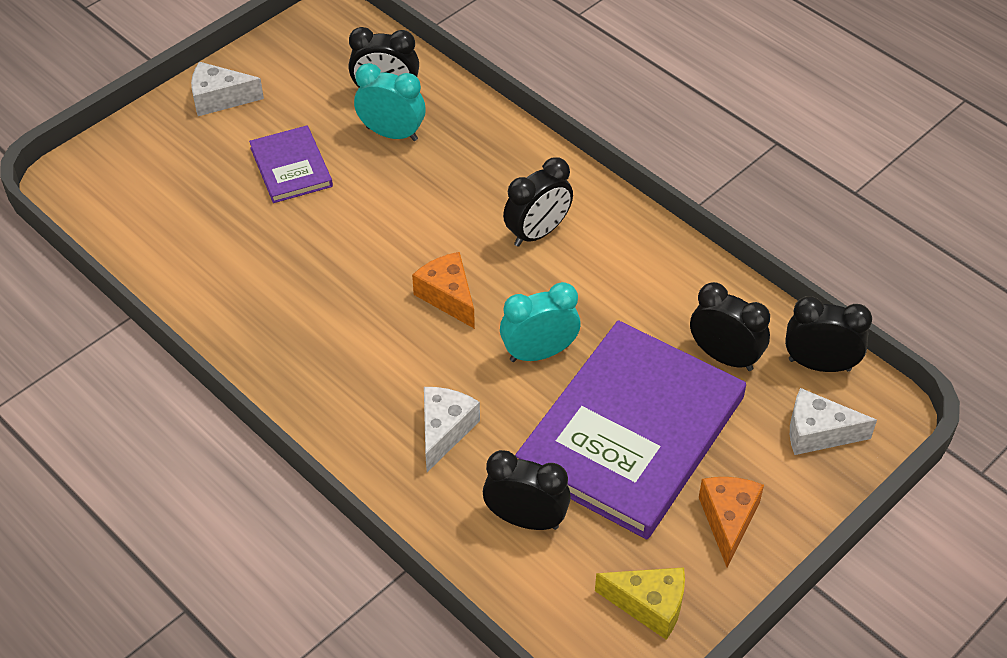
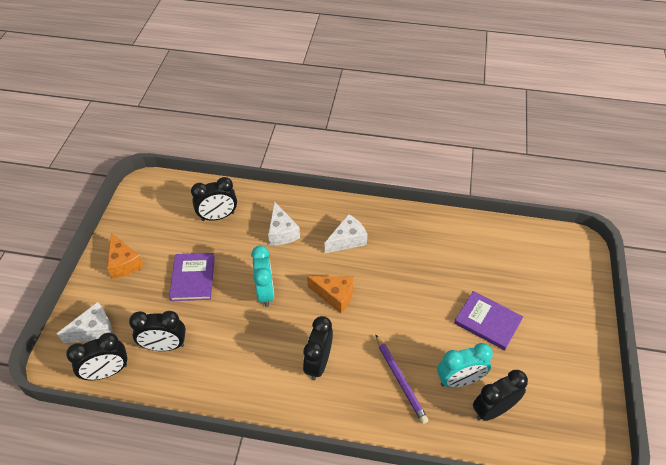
camera: 145 degrees right, 0 degrees up
(219, 99) = (576, 341): white cheese -> white cheese (347, 240)
(457, 168) = (400, 380): none -> purple pencil
(539, 353) = (265, 292): turquoise clock -> turquoise clock turned 45 degrees counterclockwise
(631, 433) = (192, 278): purple book -> purple book, size x0.47
(649, 605) = (143, 212): yellow cheese -> none

